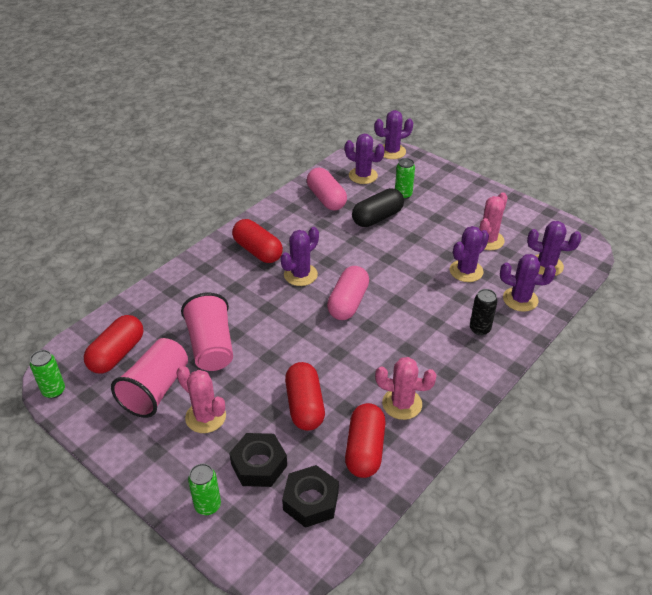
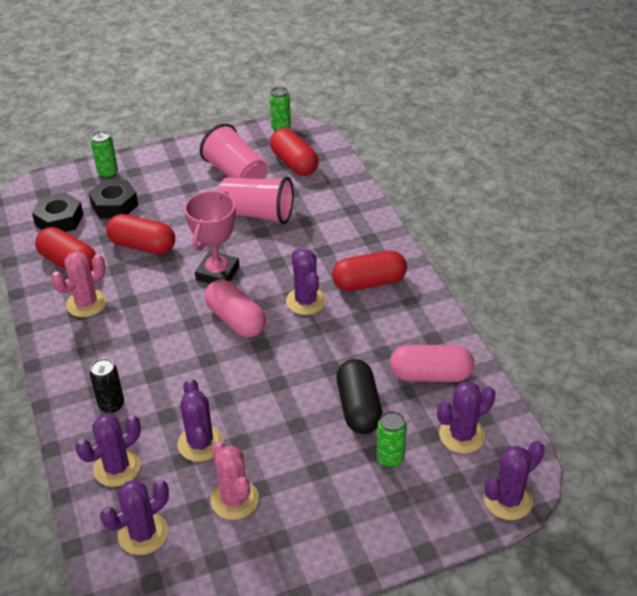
camera: 120 degrees right, 0 degrees up
(205, 417) = (184, 192): pink cactus -> none
(305, 337) = (217, 273): none -> pink trophy
(392, 152) = (508, 500): purple cactus -> purple cactus turned 45 degrees clockwise

